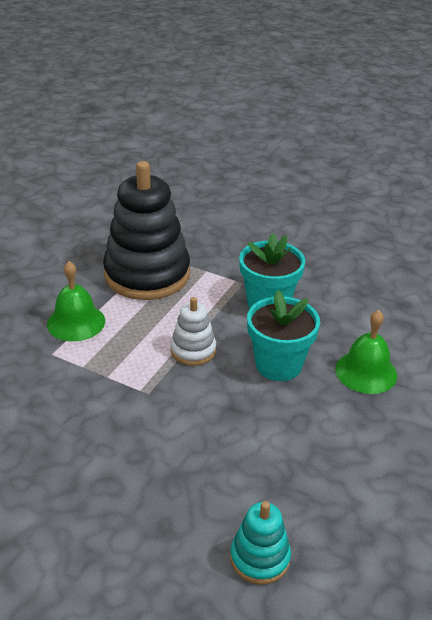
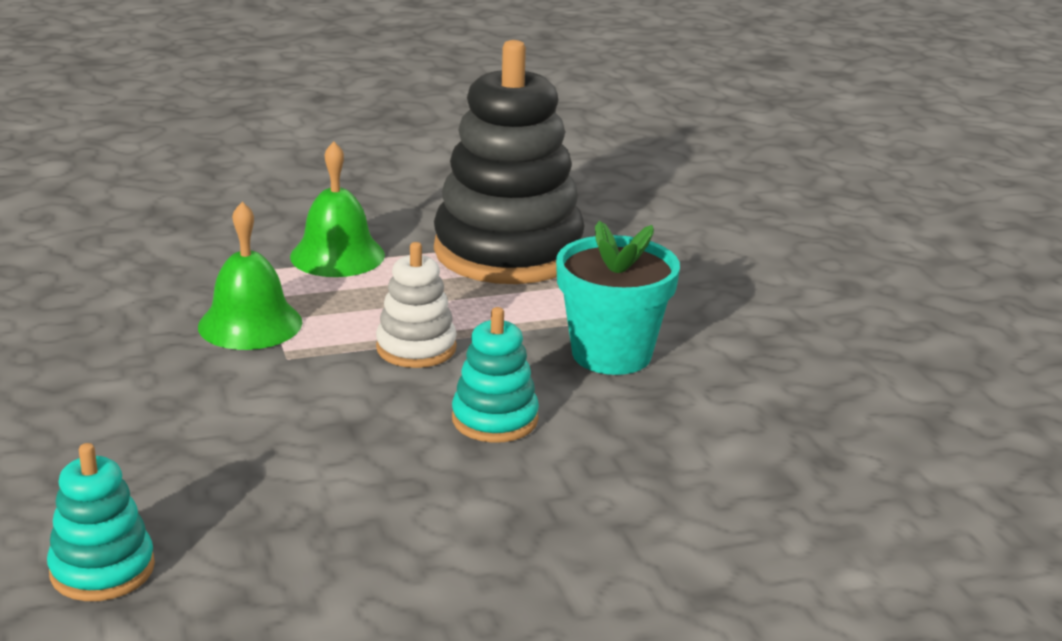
camera: 45 degrees right, 10 degrees down
(278, 365) = (495, 419): turquoise flower pot -> turquoise stacking toy
(366, 372) = (603, 494): green bell -> green bell (250, 324)

